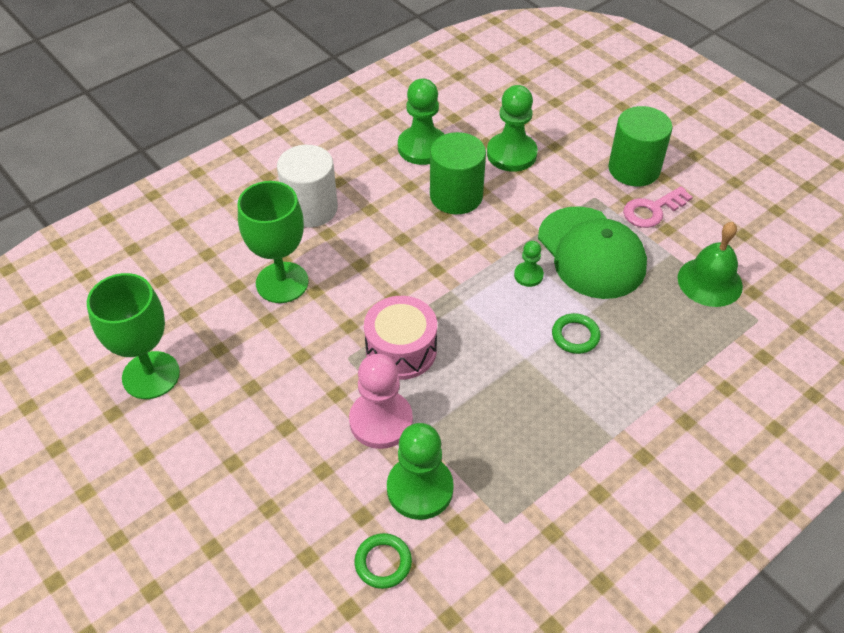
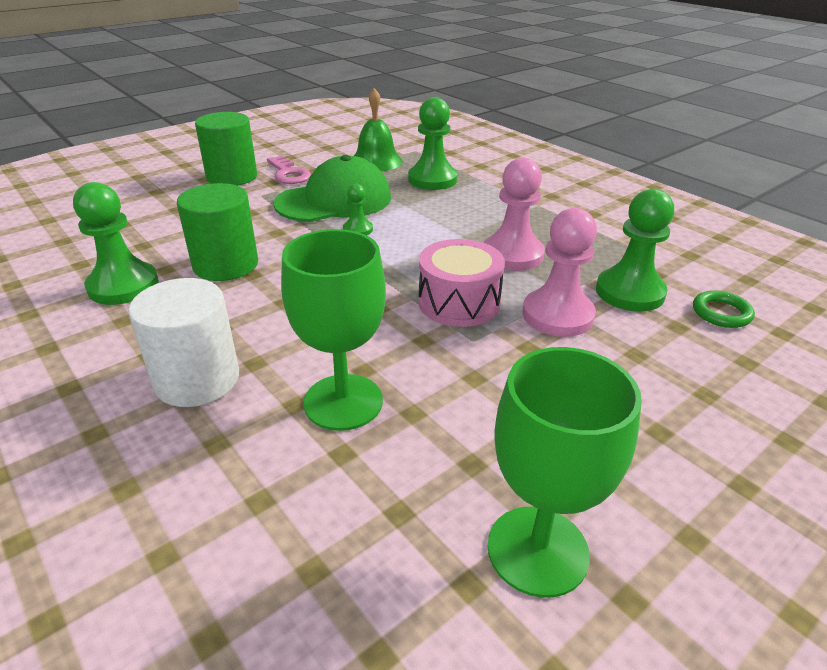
camera: 90 degrees left, 15 degrees down
(488, 398) = (512, 255): none -> pink pawn
(511, 154) = (174, 231): green pawn -> green pawn (432, 179)
(575, 336) = (434, 213): green ring -> none

